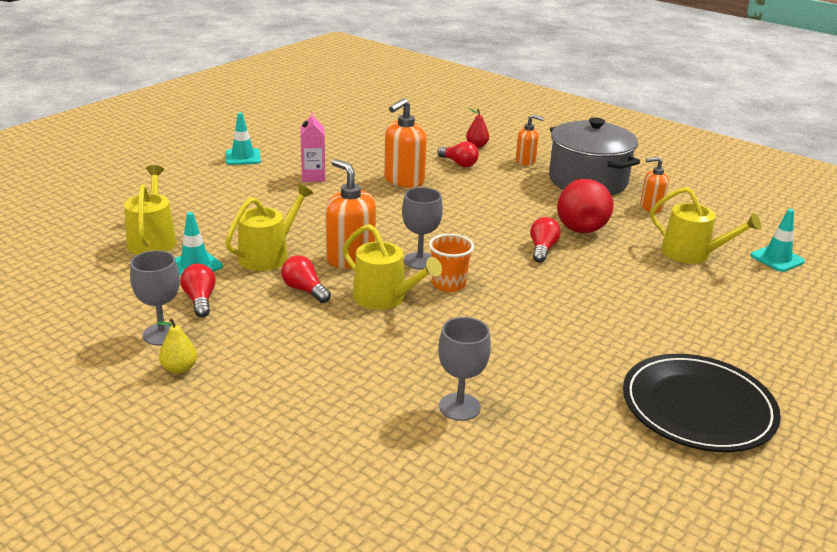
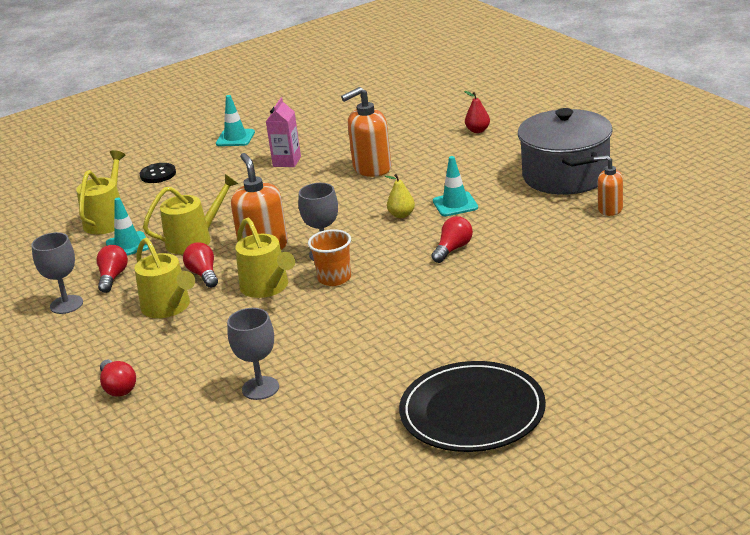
camera: 25 degrees right, 0 degrees up
(179, 368) = (63, 334): yellow pear -> yellow pear (401, 215)
(181, 193) = (158, 174): none -> black button
(459, 163) = (442, 151): red light bulb -> red light bulb (118, 387)
(525, 161) = (516, 150): orange soap dispenser -> none
(580, 225) = (513, 226): red pear -> none
(692, 254) = (607, 263): yellow watering can -> yellow watering can (169, 307)
(777, 259) = (699, 275): turquoise traffic cone -> turquoise traffic cone (455, 204)

